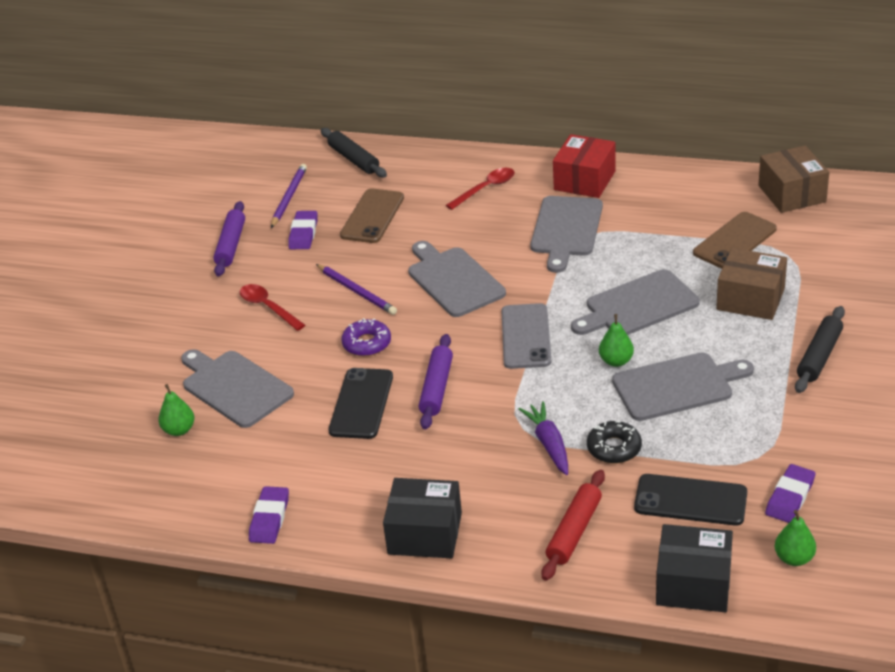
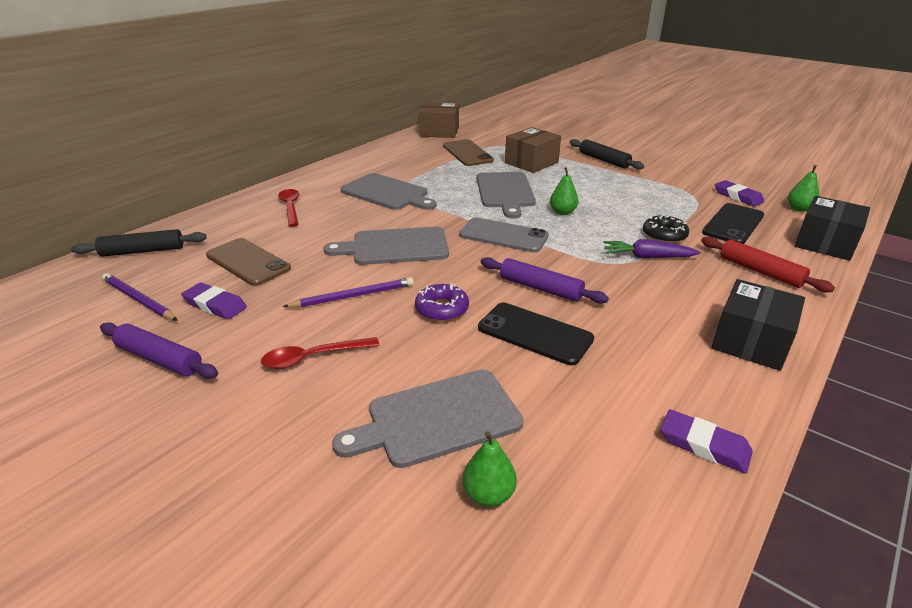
camera: 70 degrees left, 5 degrees down
(584, 180) = (337, 175): red box -> none
(677, 386) = (605, 200): grey cutting board -> none

